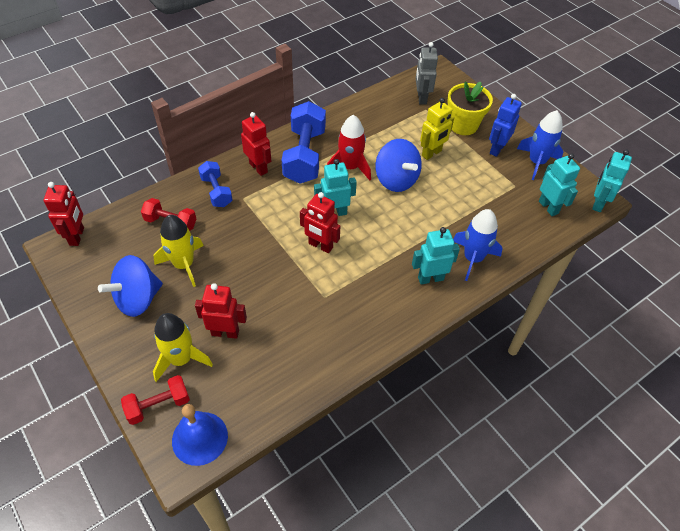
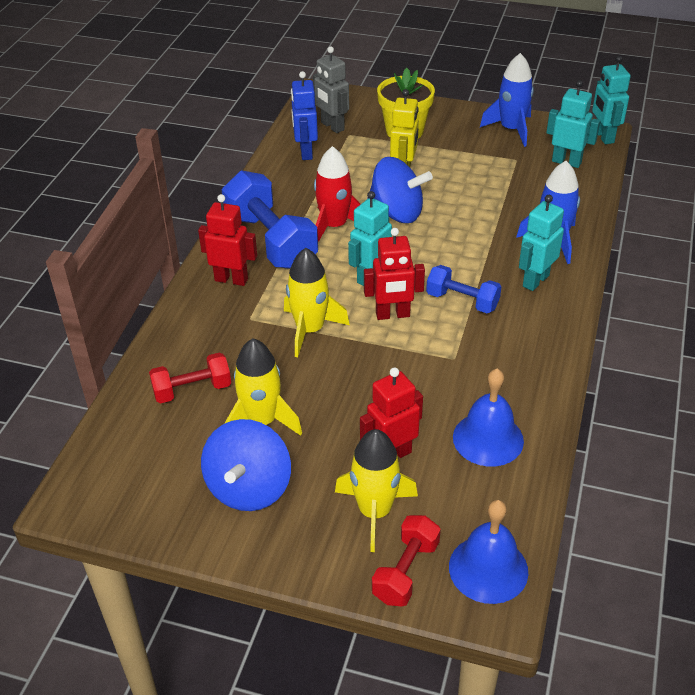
camera: 35 degrees left, 10 degrees down
(77, 236) = (85, 473): red robot -> none
(216, 191) = (210, 329): blue dumbbell -> blue dumbbell (462, 301)
(266, 226) = (310, 330): none -> yellow rocket
(286, 361) = (488, 439): none -> blue bell
(496, 149) = (461, 136): blue robot -> blue robot (305, 152)

